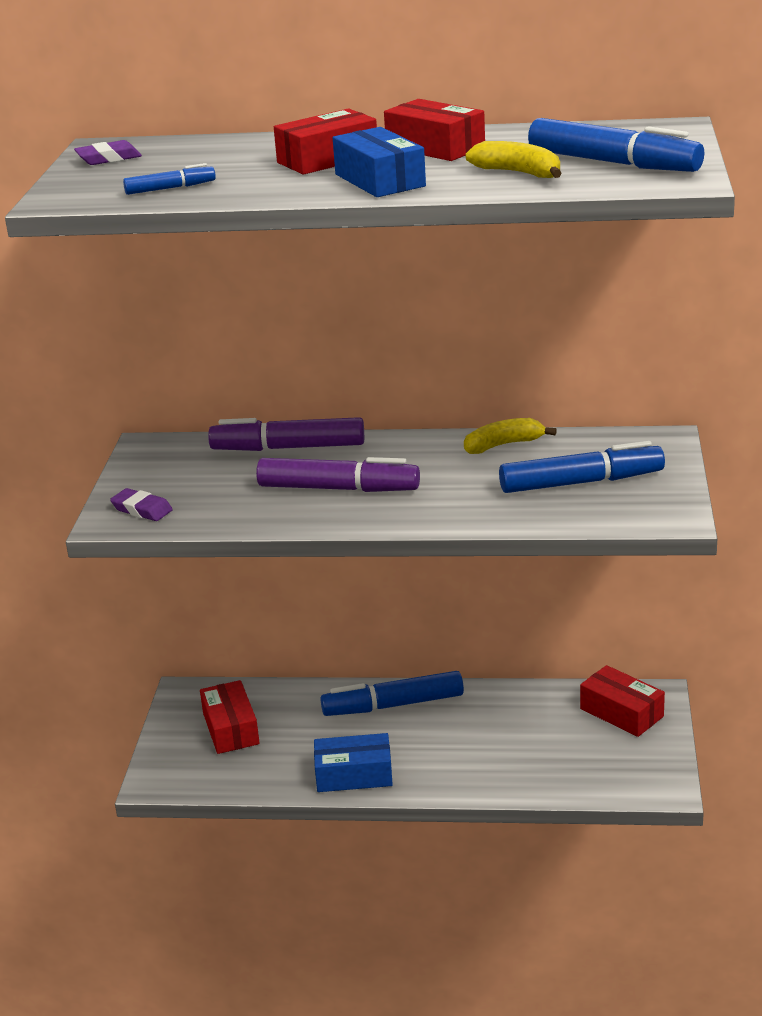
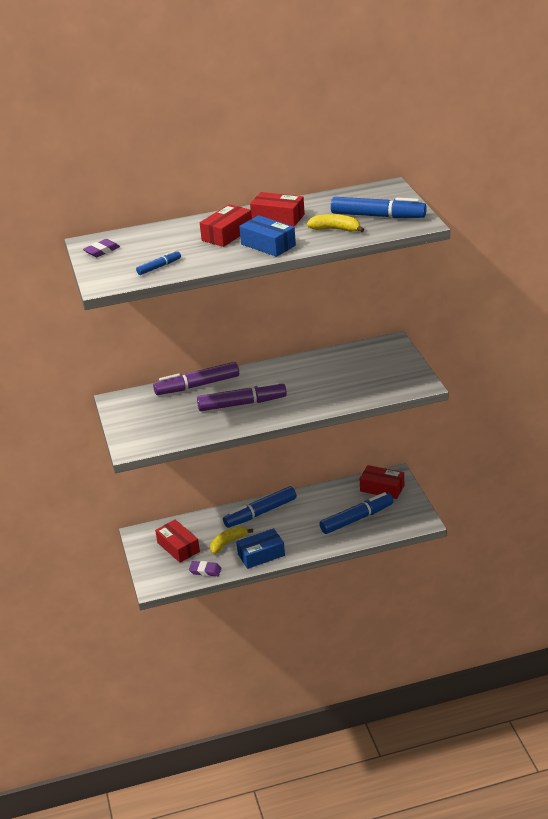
camera: 20 degrees left, 5 degrees up
(142, 509) = (143, 438): purple eraser -> purple eraser (205, 571)
(503, 445) = (312, 361): yellow banana -> yellow banana (228, 543)
(581, 482) = (365, 375): blue marker -> blue marker (357, 519)

